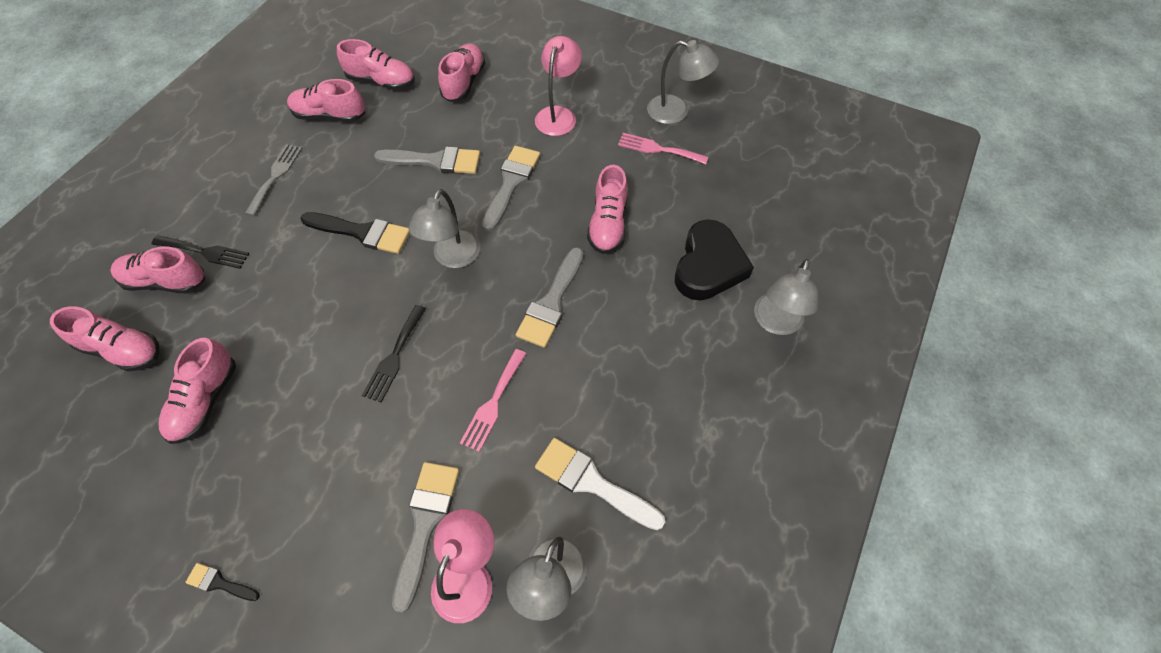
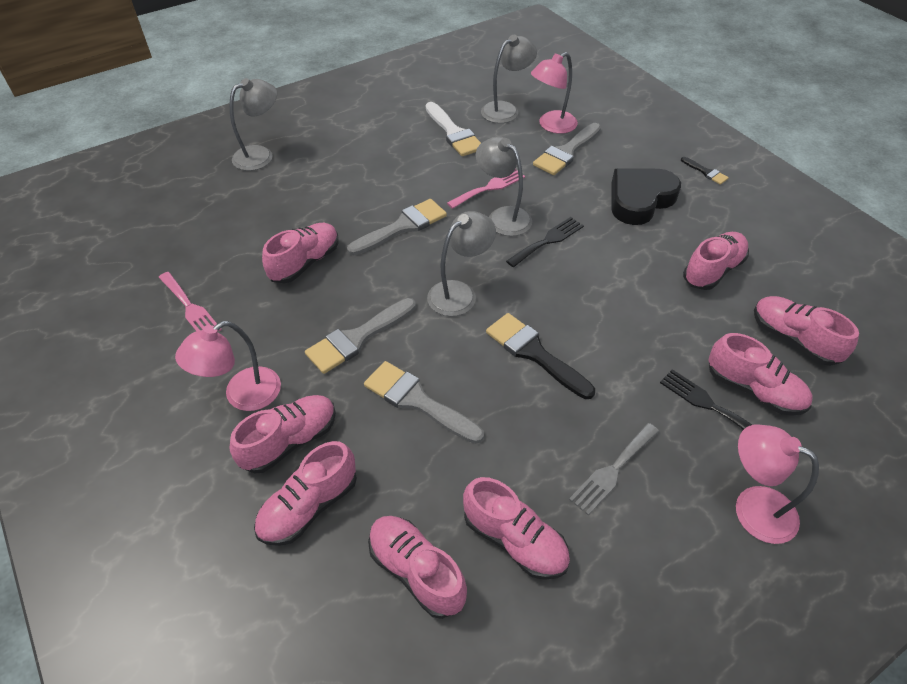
camera: 150 degrees left, 10 degrees down
(171, 193) = (752, 507): none -> pink lamp
(503, 105) = (290, 441): none -> pink shoe
(676, 112) = (126, 338): grey lamp -> grey lamp (503, 216)
(708, 266) = (262, 202): black heart -> black heart (640, 200)

